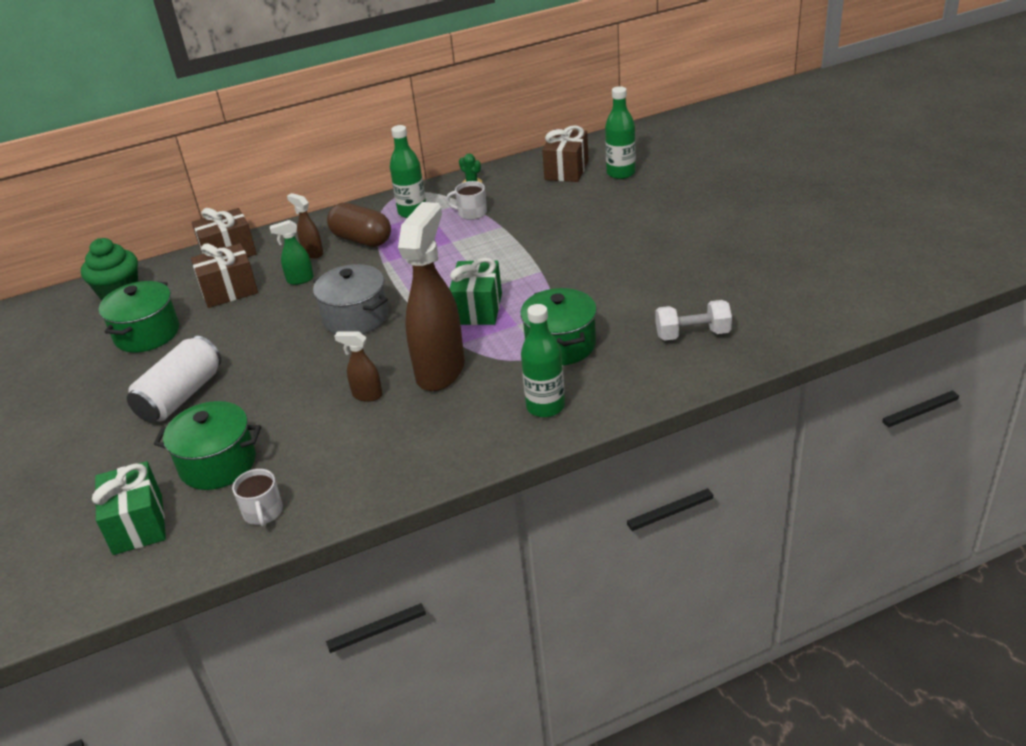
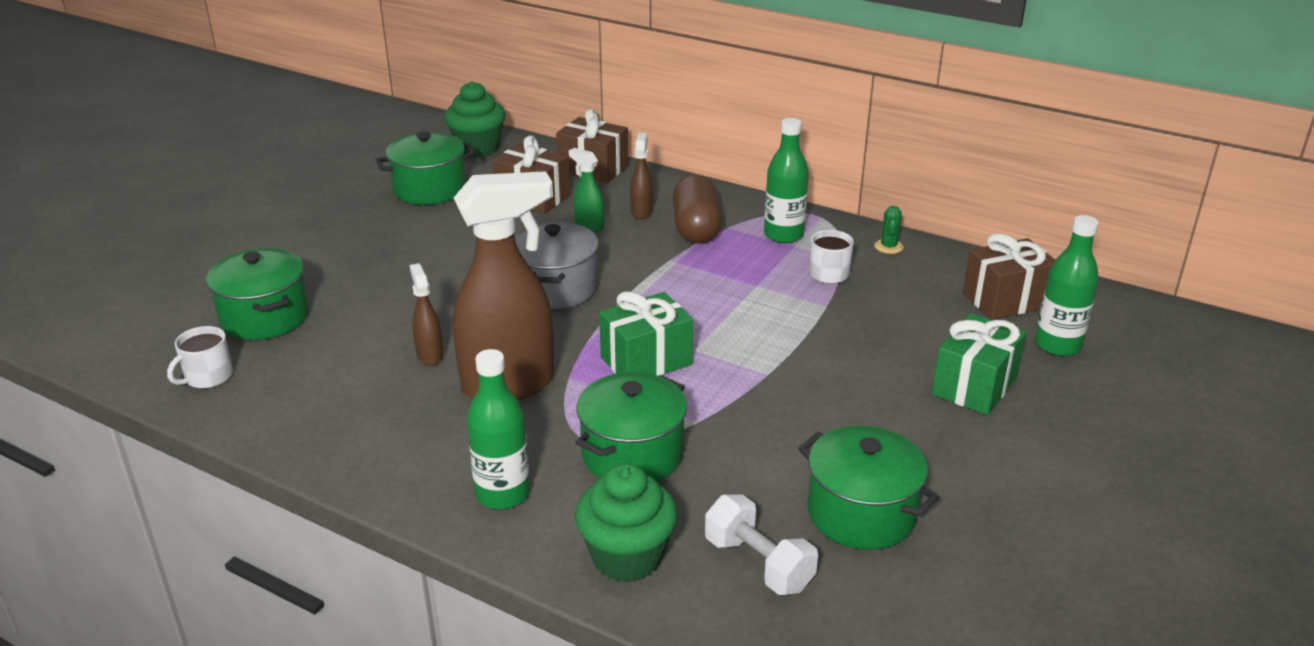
camera: 50 degrees right, 5 degrees down
(138, 524) = (157, 316): green gift -> green gift (974, 386)
(181, 396) = (351, 250): white can -> none
(646, 377) = (627, 557): none -> green cupcake
(686, 287) = (861, 513): none -> green pot

